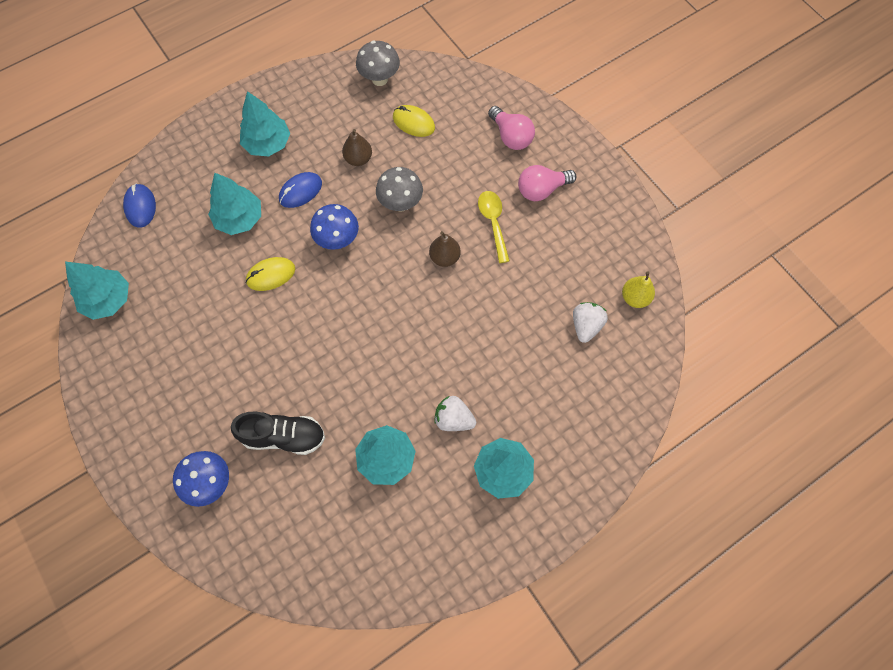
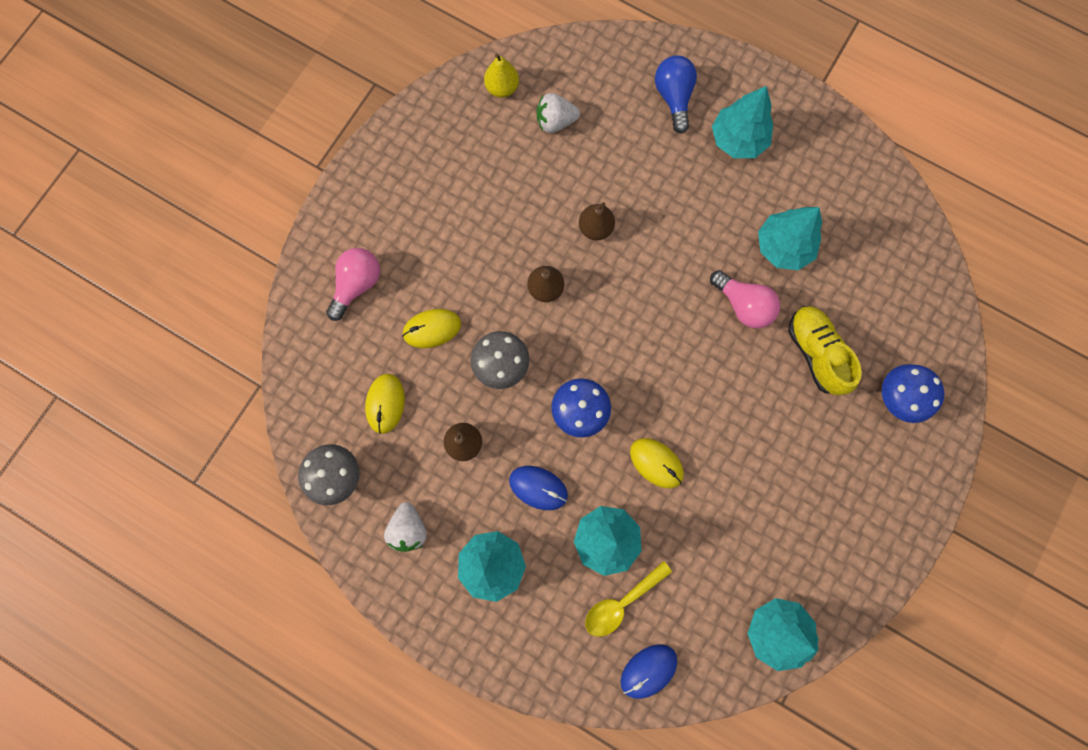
camera: 115 degrees left, 10 degrees up
(284, 436) = (815, 353): black shoe -> yellow shoe
(452, 170) = (432, 329): none -> yellow mouse
(453, 419) = (713, 203): white strawberry -> white strawberry (409, 529)
(476, 315) = (595, 228): none -> brown pear
(493, 223) = (479, 257): yellow spoon -> yellow spoon (621, 602)
(541, 190) = (414, 224): pink light bulb -> pink light bulb (743, 305)
(567, 434) = (673, 98): none -> blue light bulb

